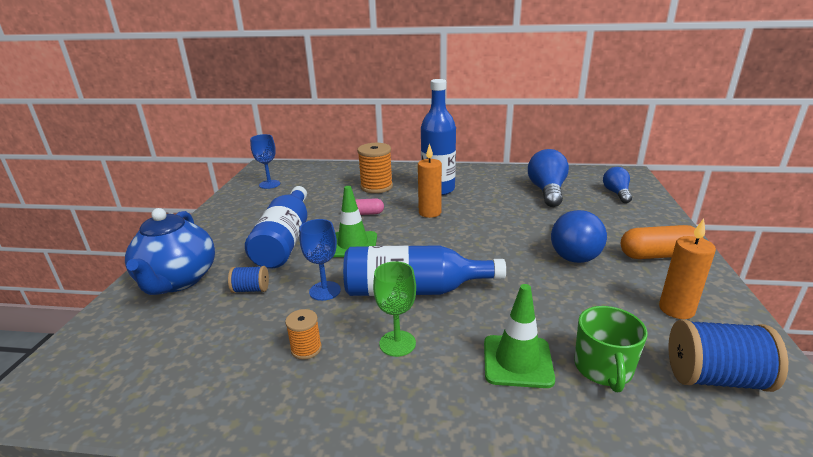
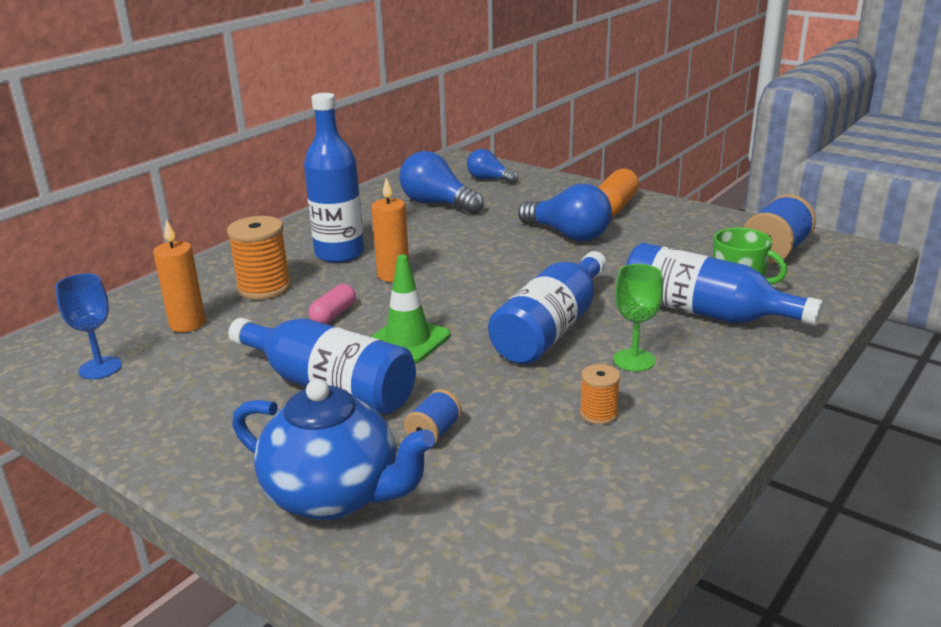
camera: 60 degrees left, 0 degrees up
(325, 291) = (495, 381): blue goblet -> none
(517, 361) = (705, 312): green traffic cone -> blue bottle
(676, 309) = (692, 231): orange candle -> orange candle (187, 324)

